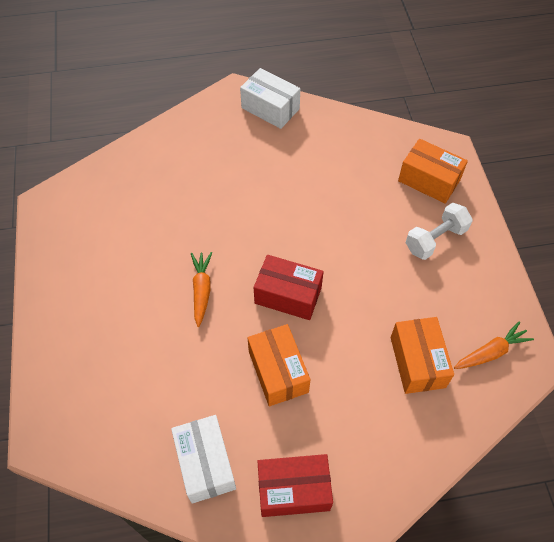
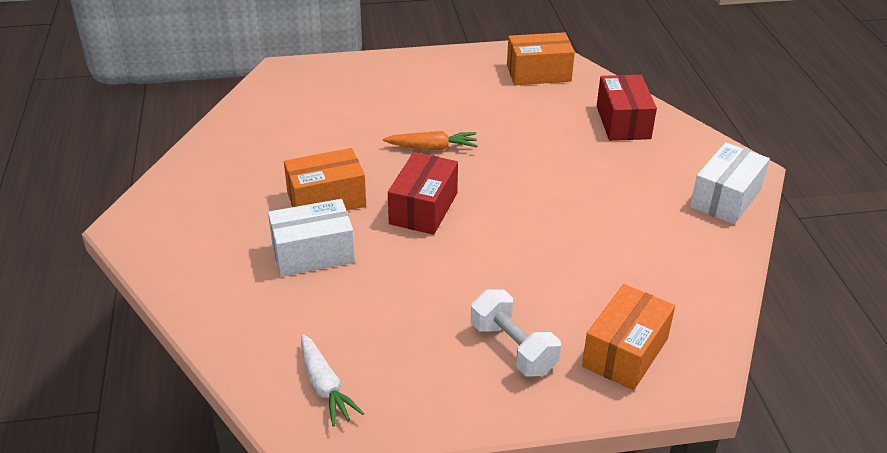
camera: 90 degrees right, 20 degrees down
(205, 463) = (237, 154): white box -> white box (313, 253)
(293, 490) = (194, 208): red box -> red box (623, 122)
(417, 362) = (321, 311): orange box -> orange box (538, 73)
(491, 352) = (325, 387): orange carrot -> white carrot

